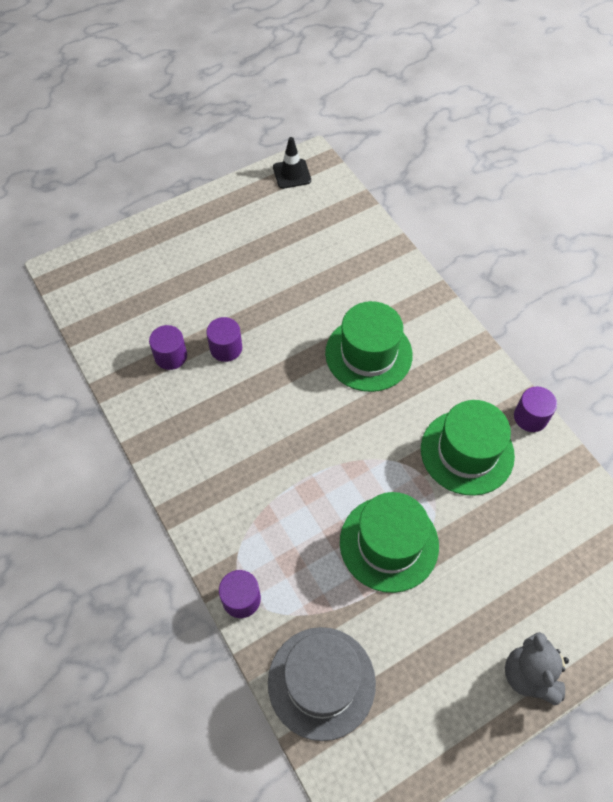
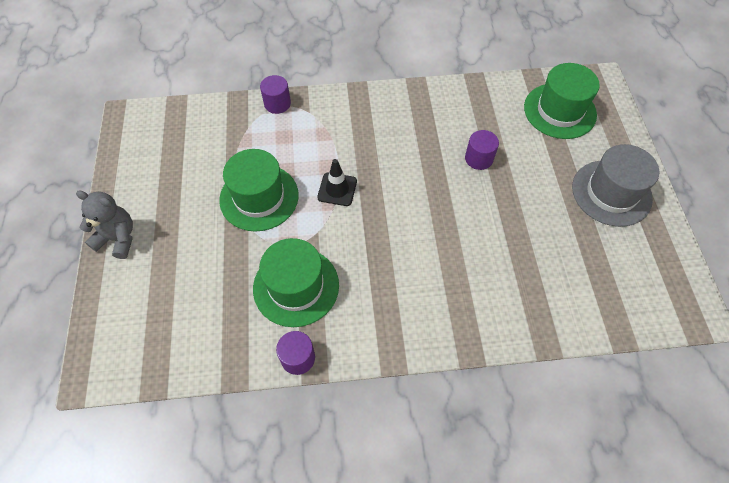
camera: 115 degrees right, 0 degrees up
(171, 356) = (486, 122): purple cylinder -> none
(292, 174) = (678, 284): black traffic cone -> black traffic cone (337, 189)
(321, 682) = (200, 124): grey hat -> grey hat (611, 193)
(368, 354) = (427, 256): green hat -> green hat (559, 111)

